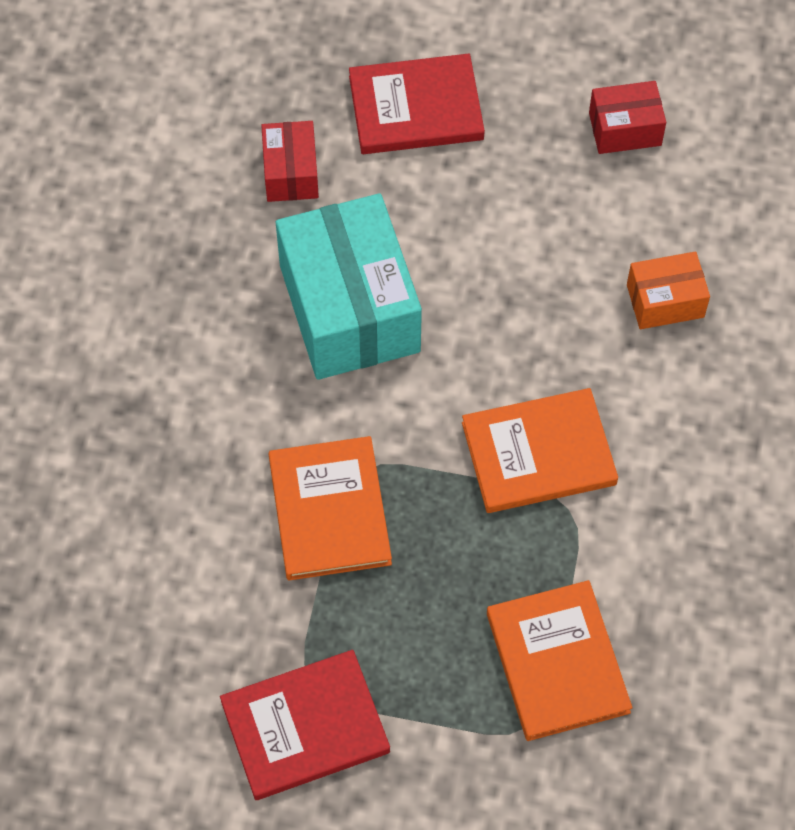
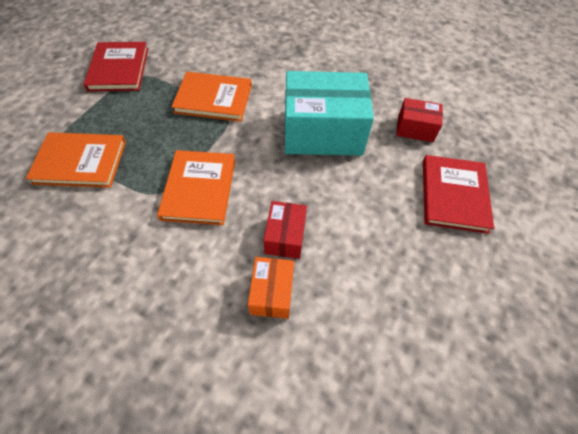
camera: 105 degrees right, 5 degrees down
(625, 129) = (421, 316): red box -> red box (285, 236)

